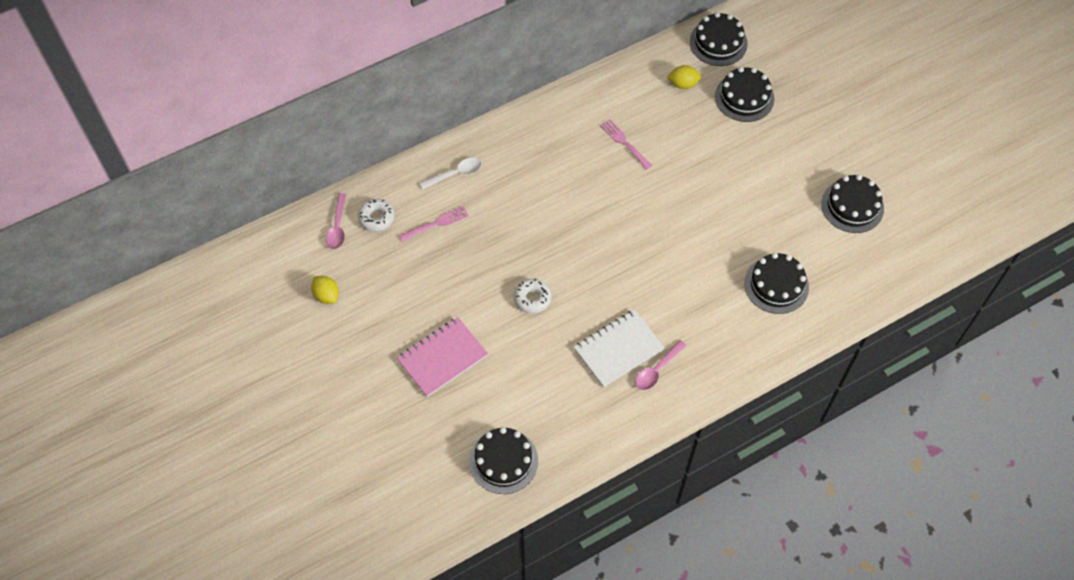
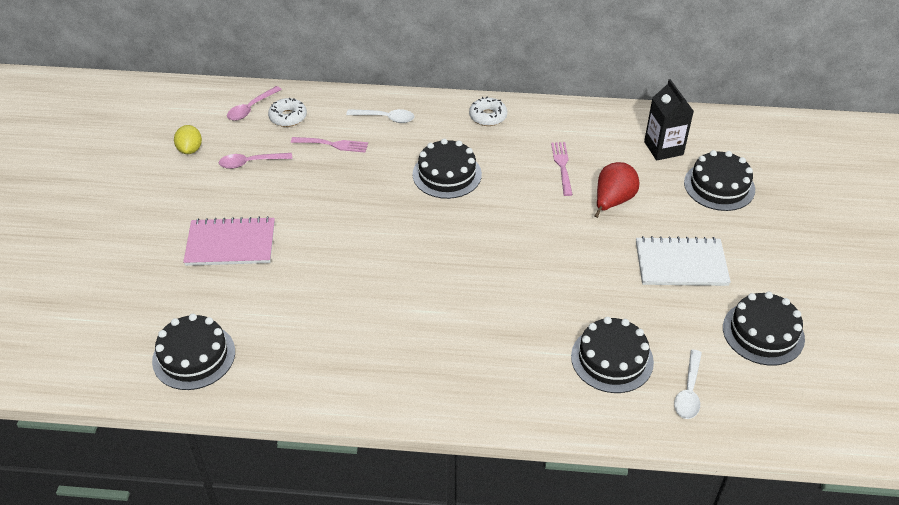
camera: 35 degrees right, 15 degrees down
(532, 298) = (356, 241): white donut -> white donut (488, 116)
(618, 349) = (394, 325): white notebook -> white notebook (681, 264)
(657, 370) = (415, 364): pink spoon -> pink spoon (251, 163)
(683, 84) = (663, 148): yellow lemon -> black carton
(683, 154) = (612, 201): none -> red pear
(718, 43) = (729, 133): black cake -> black cake (447, 174)
(838, 279) = (688, 391): none -> white spoon

